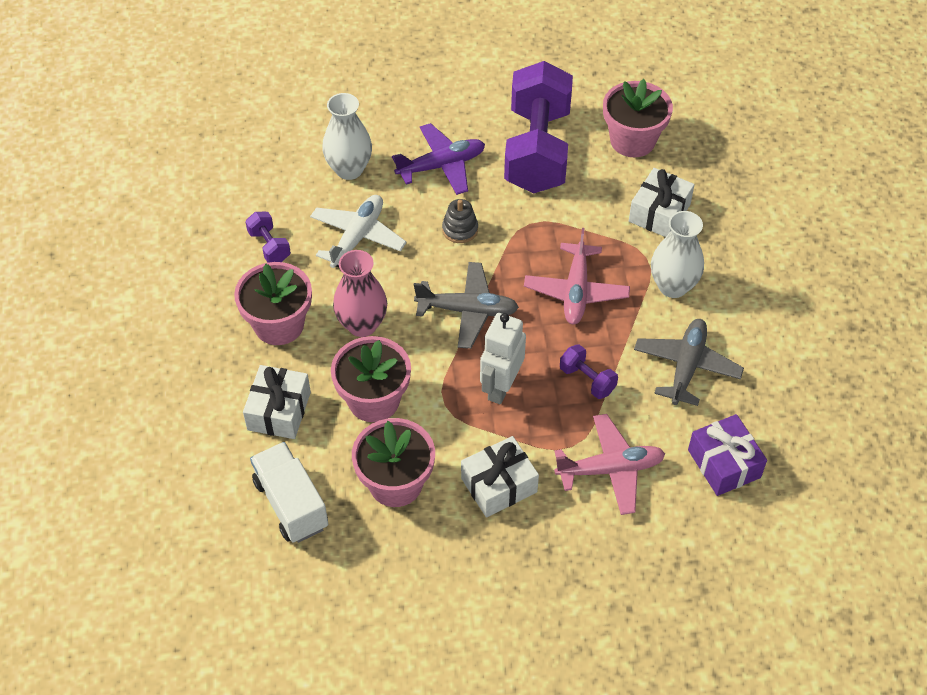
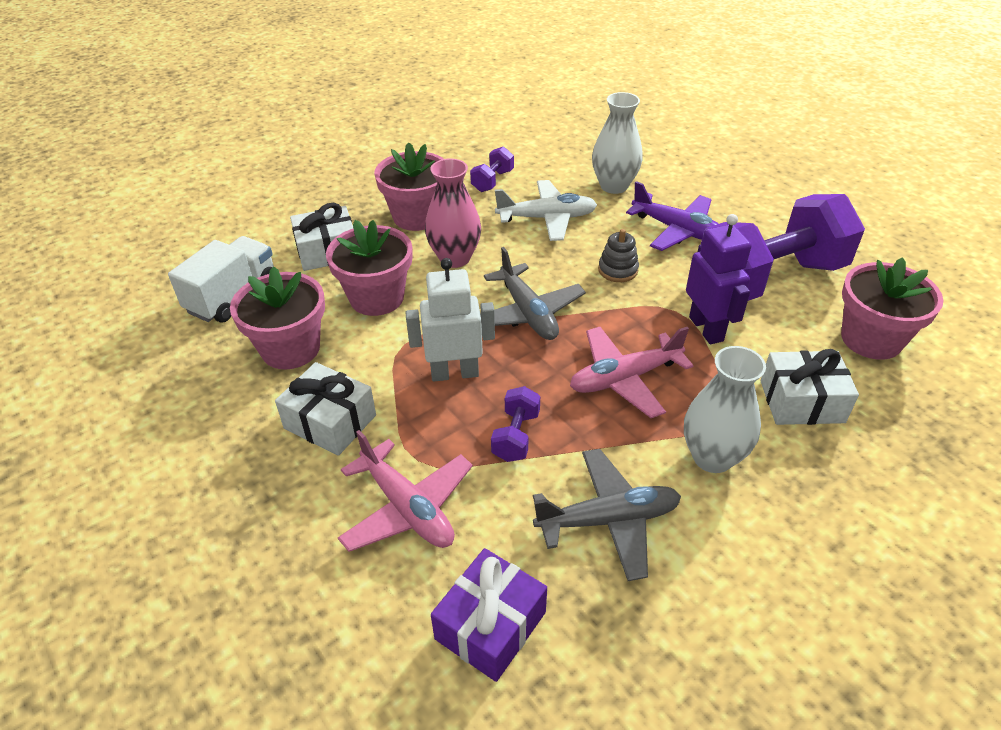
camera: 60 degrees right, 10 degrees down
(561, 218) = (706, 329): none -> purple robot

